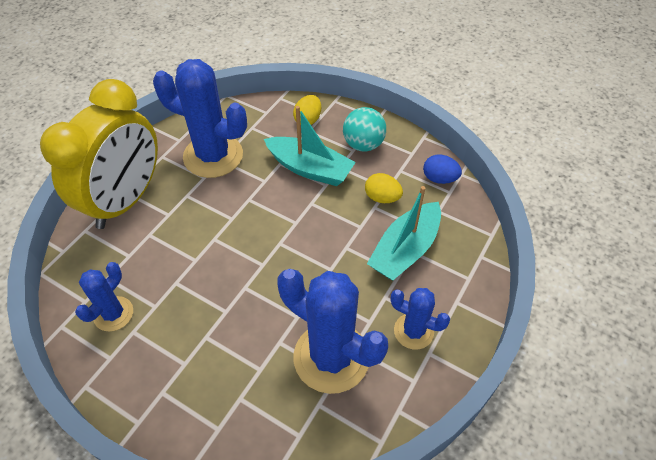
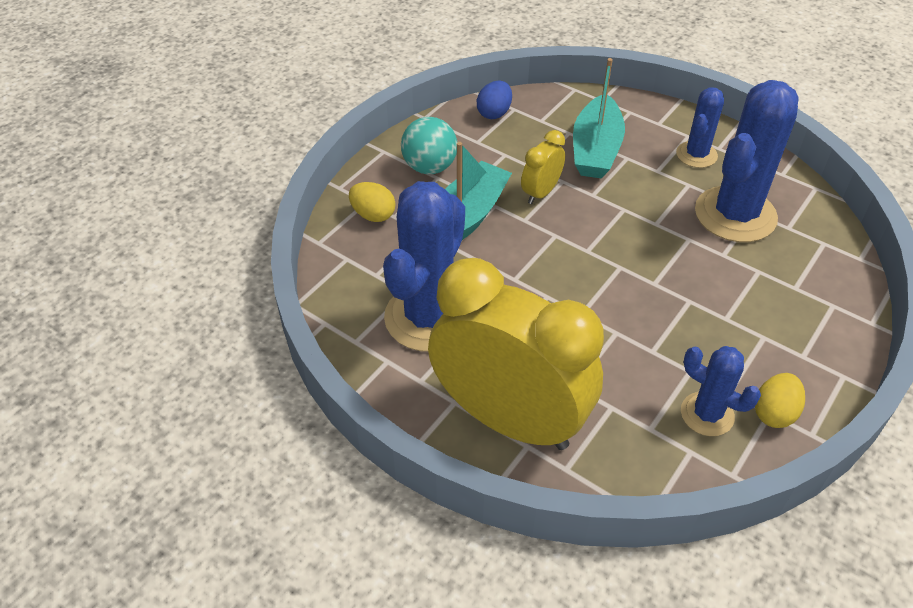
camera: 85 degrees left, 5 degrees down
(343, 212) = (540, 193): none -> yellow clock
(382, 198) = (520, 159): yellow egg -> yellow egg (774, 413)
(405, 250) = (596, 149): turquoise boat -> turquoise boat turned 60 degrees clockwise

